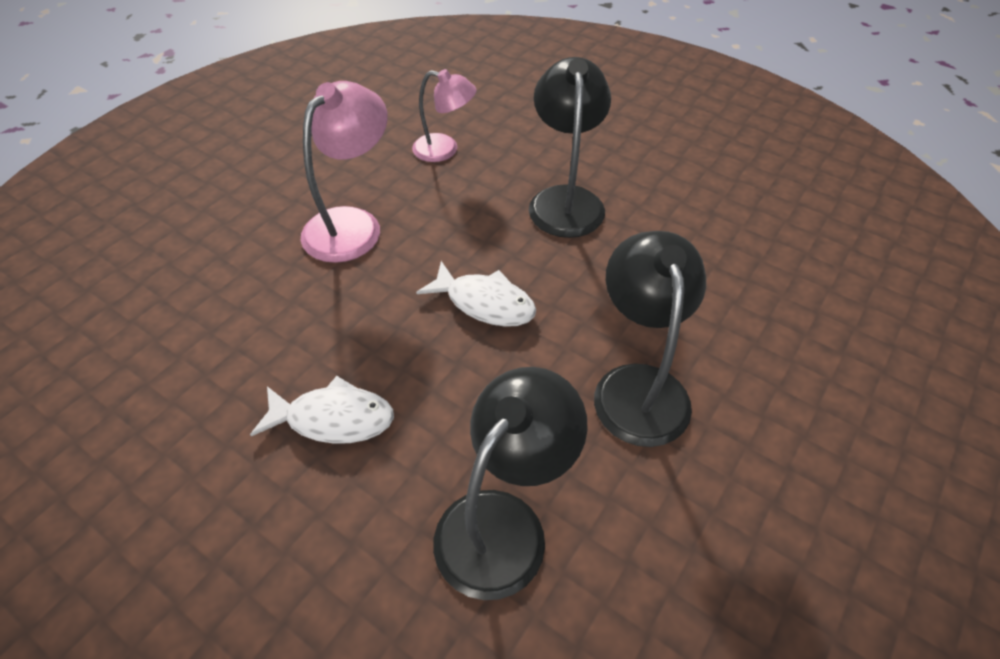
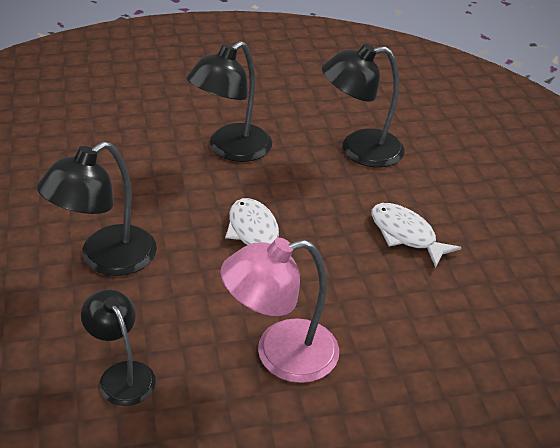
camera: 140 degrees left, 10 degrees down
(445, 150) = (122, 374): pink lamp -> black lamp

